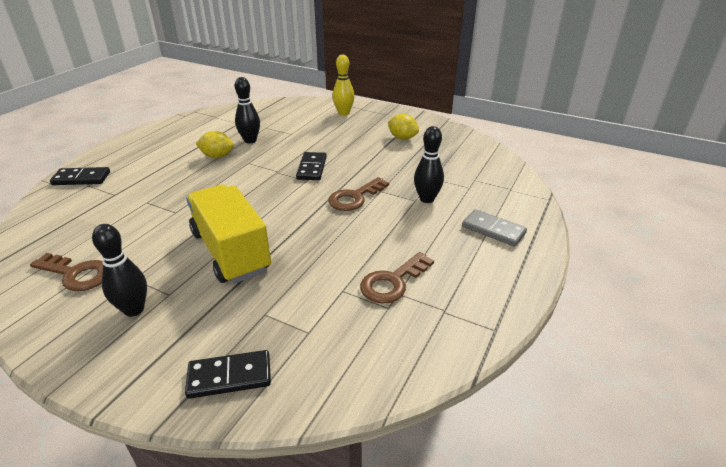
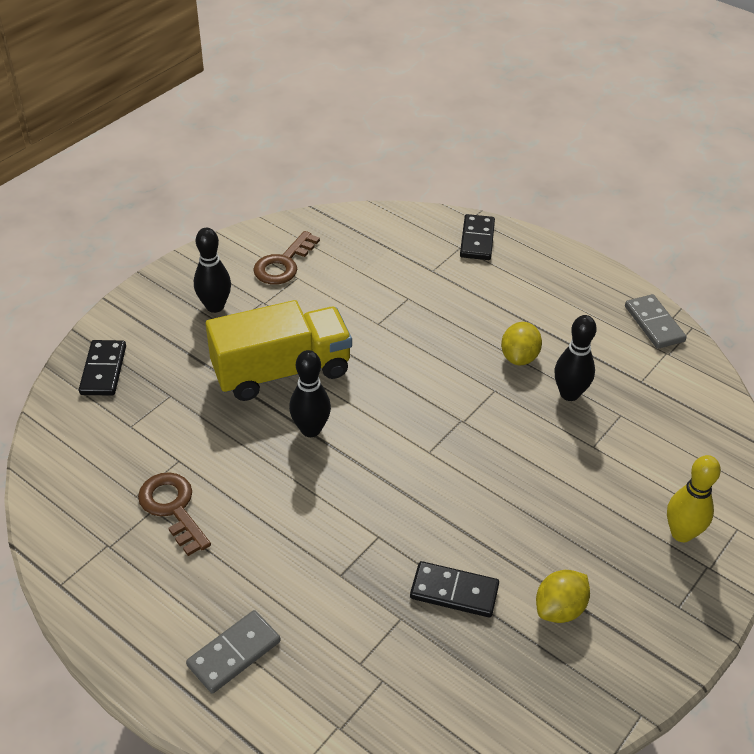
camera: 100 degrees right, 10 degrees up
(190, 120) = (654, 324): none -> grey domino
(311, 168) = (464, 461): black domino -> black domino (454, 591)
(355, 197) = (366, 501): brown key -> none
(427, 199) = (339, 591): black bowling pin -> black bowling pin (310, 429)

